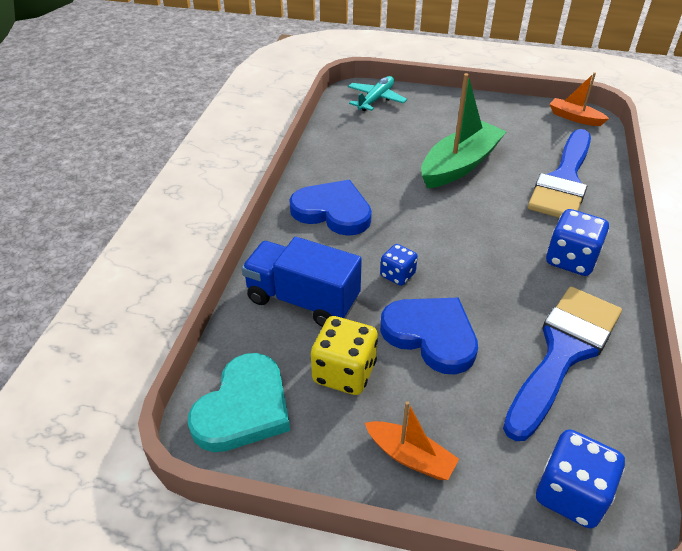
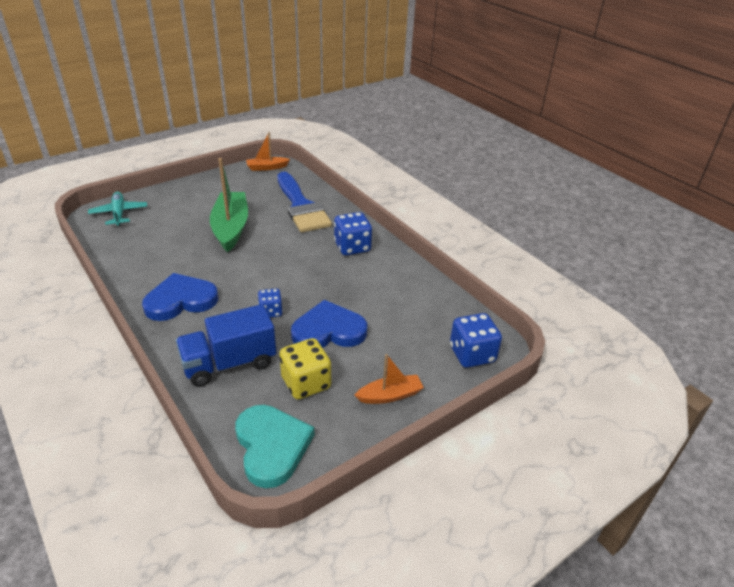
camera: 50 degrees left, 5 degrees down
(563, 352) = (399, 294): blue brush -> none

